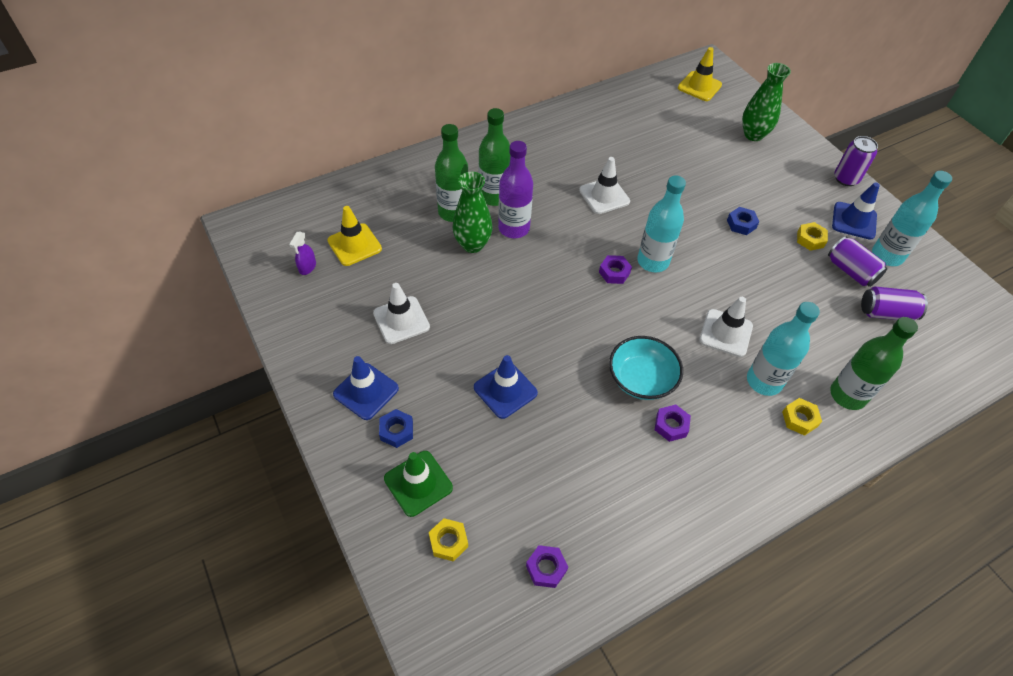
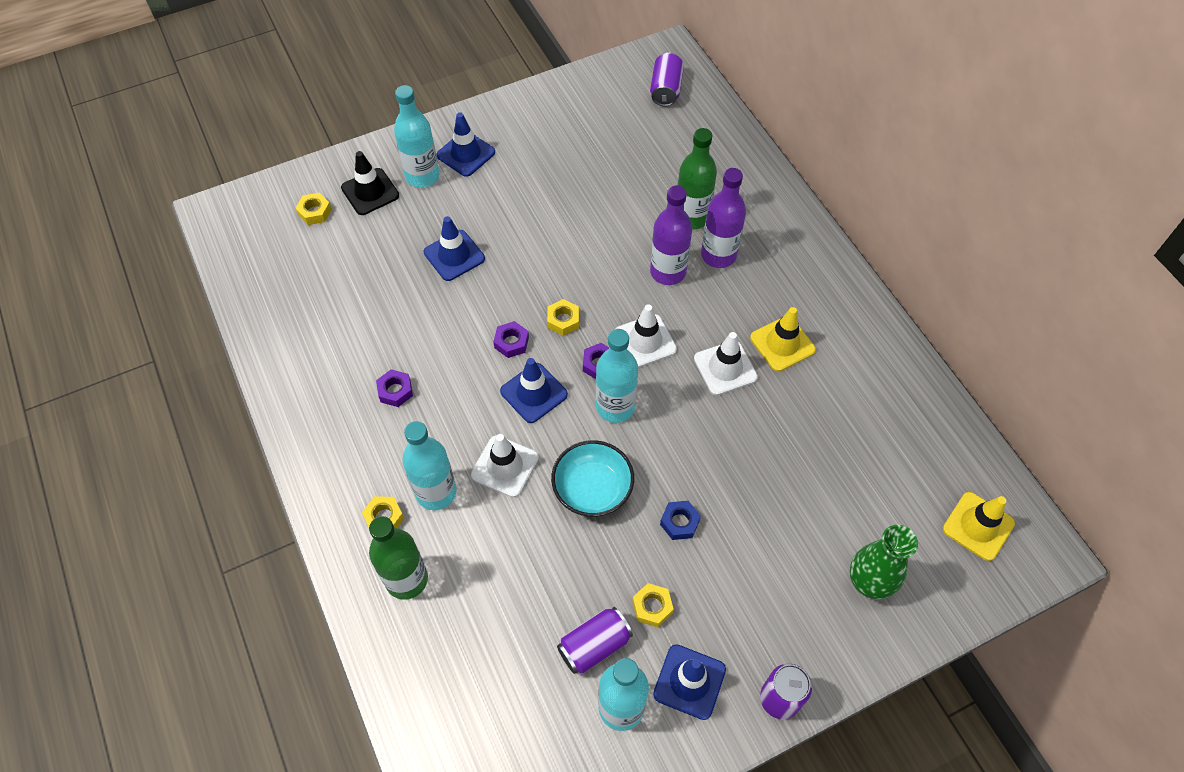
camera: 95 degrees right, 5 degrees up
(307, 267) = (613, 104): purple spray bottle -> none
(354, 245) = (642, 137): yellow traffic cone -> yellow traffic cone (782, 344)
(396, 431) = (422, 176): blue nut -> turquoise bottle
(401, 320) = (544, 176): white traffic cone -> white traffic cone (645, 341)
(418, 483) = (370, 192): green traffic cone -> black traffic cone
(472, 244) = (643, 234): green vase -> none
(494, 196) = (718, 255): green bottle -> purple bottle
(546, 568) = (277, 276): purple nut -> purple nut (511, 342)
(572, 298) = (563, 320): none -> yellow nut
(641, 379) = (453, 372): turquoise bowl -> turquoise bowl (592, 489)
(651, 316) = (534, 393): none -> blue traffic cone
(886, 313) = (521, 669): purple can -> purple can (666, 90)

